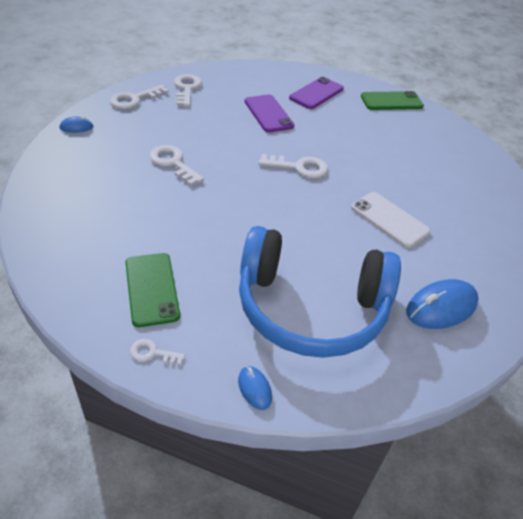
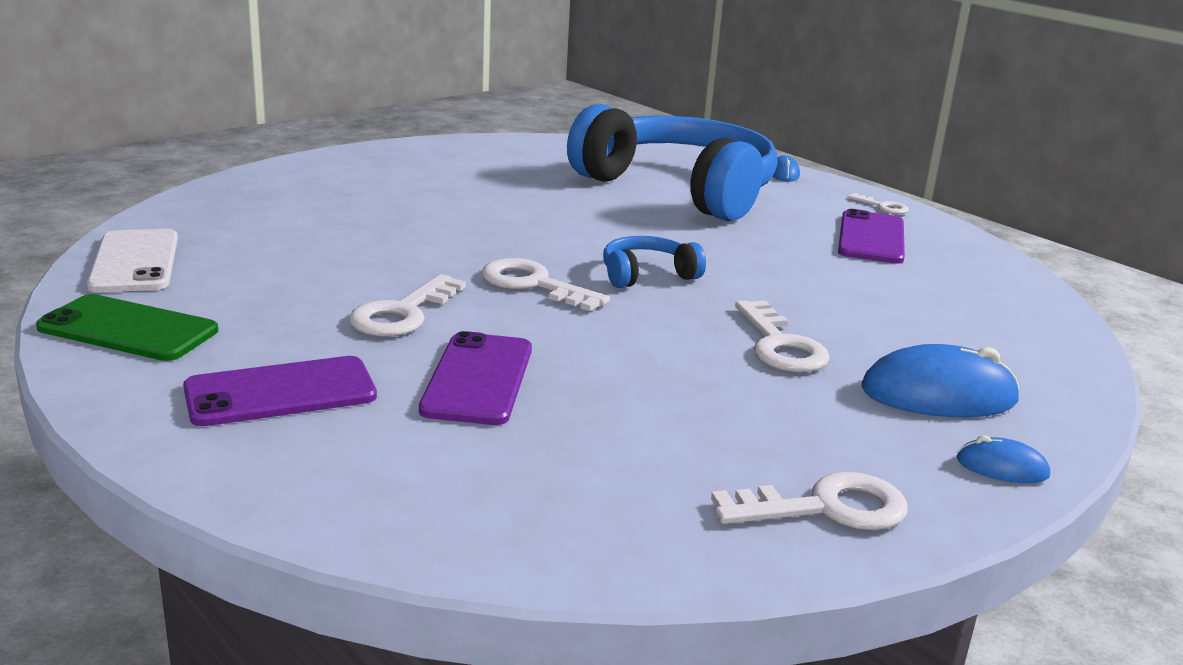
camera: 150 degrees left, 20 degrees down
(151, 289) = (871, 238): green phone -> purple phone
(187, 88) = (643, 502): white key -> white key (402, 314)
(258, 193) = (647, 275): none -> blue headphones
(389, 219) = (475, 210): white phone -> white phone (135, 262)
(441, 307) = (529, 160): blue mouse -> blue mouse (938, 395)

